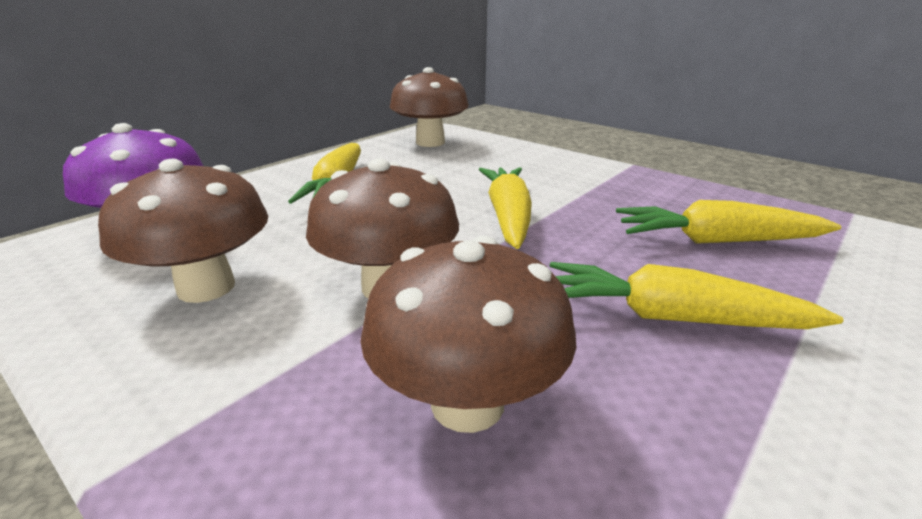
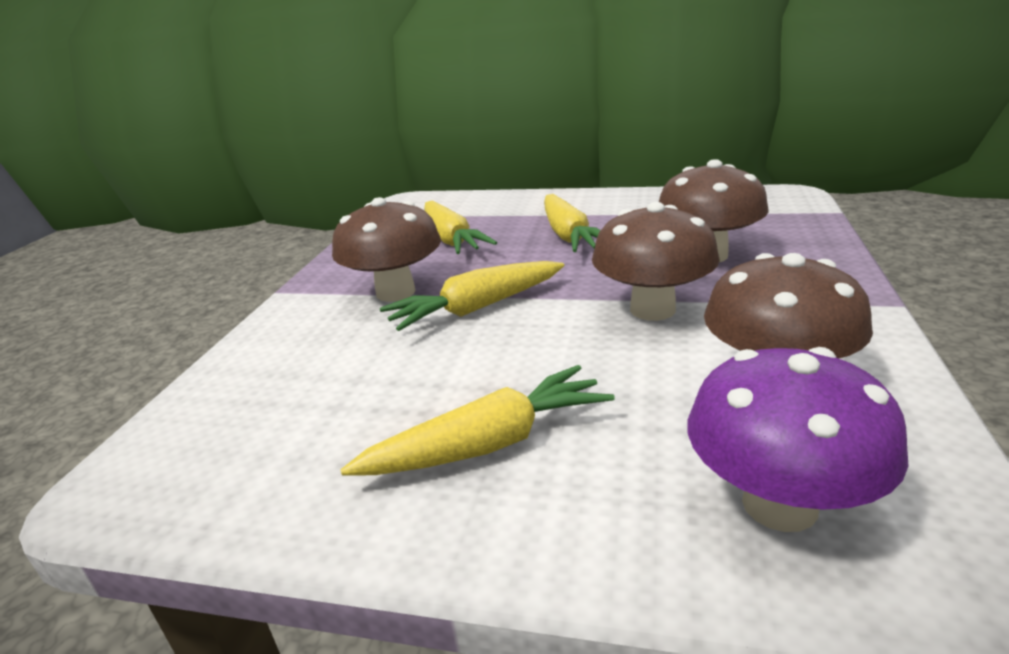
camera: 115 degrees left, 0 degrees up
(430, 142) = (211, 459): brown mushroom -> brown mushroom (395, 292)

